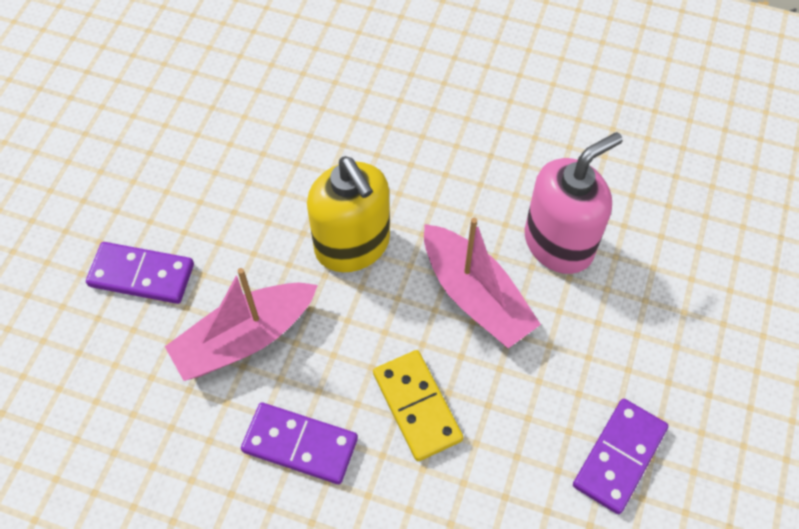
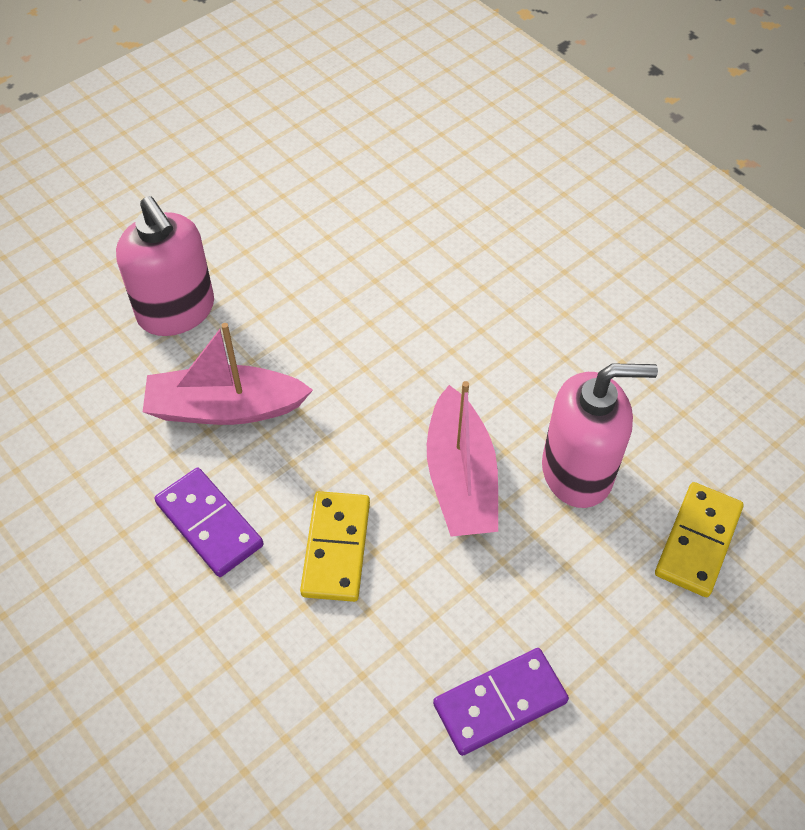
camera: 30 degrees right, 5 degrees down
(142, 275) = (176, 311): purple domino -> pink soap dispenser
(352, 245) = (376, 376): yellow soap dispenser -> none
(677, 252) = (697, 541): none -> yellow domino

